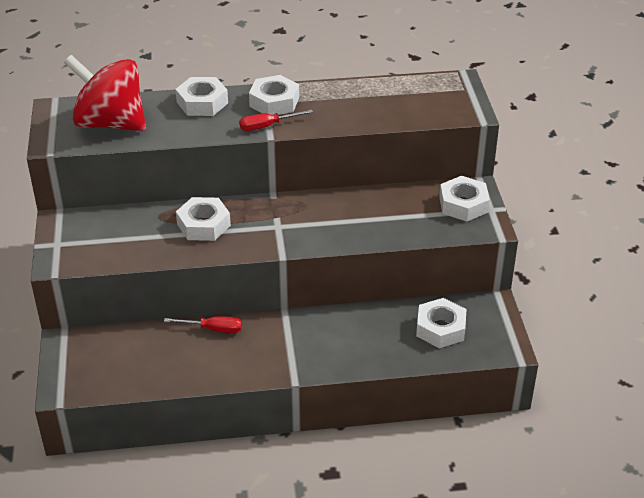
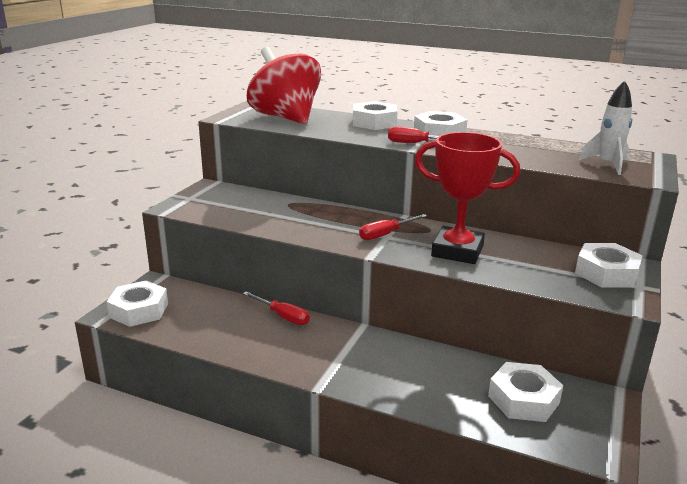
camera: 30 degrees right, 15 degrees down
(203, 225) = (320, 218): white nut -> white nut (139, 310)
(275, 224) = (386, 234): none -> red screwdriver
(345, 222) = (457, 251): none -> red trophy
(435, 105) = (607, 165): none -> white rocket

